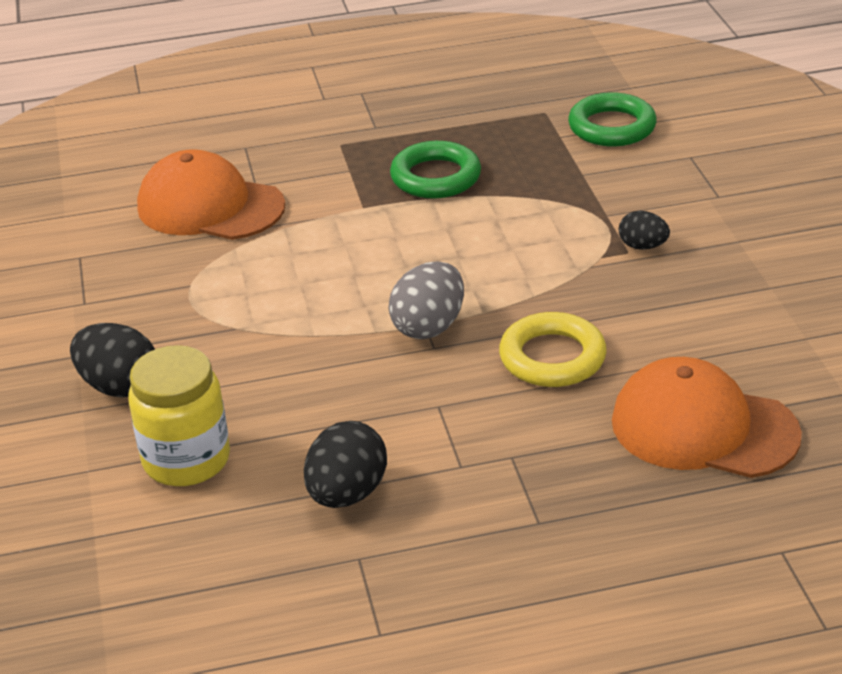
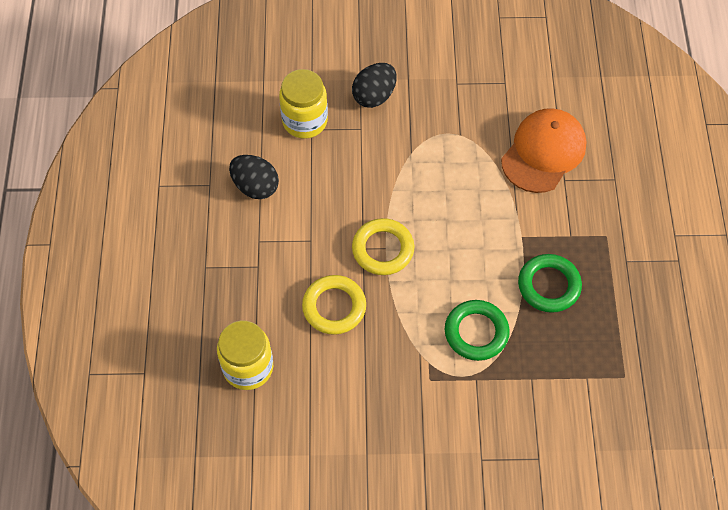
camera: 100 degrees right, 25 degrees up
(429, 327) = (383, 249): grey egg -> yellow ring
(612, 127) = (592, 417): green ring -> green ring (476, 332)
(642, 246) = (432, 390): black egg -> none
(703, 428) = (248, 367): orange cap -> yellow jar

